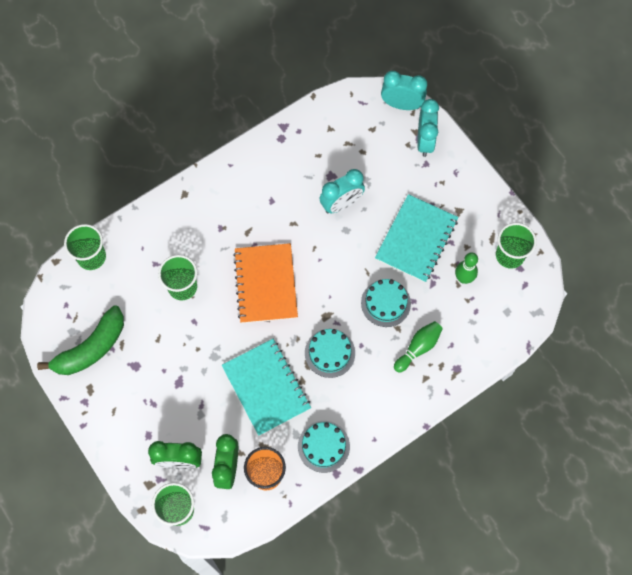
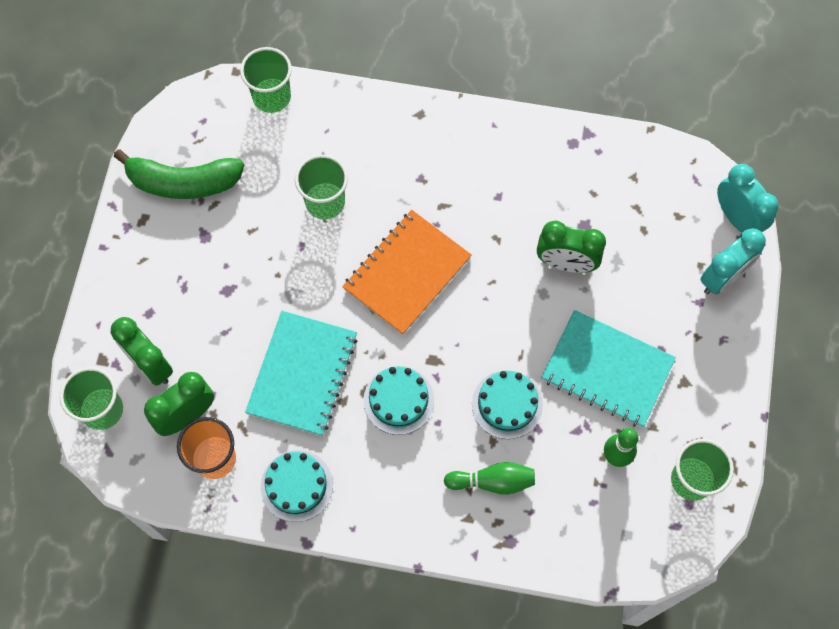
camera: 45 degrees right, 0 degrees up
(341, 204) = (566, 263): turquoise clock -> green clock
(416, 239) = (607, 370): turquoise notebook -> turquoise notebook turned 45 degrees clockwise

